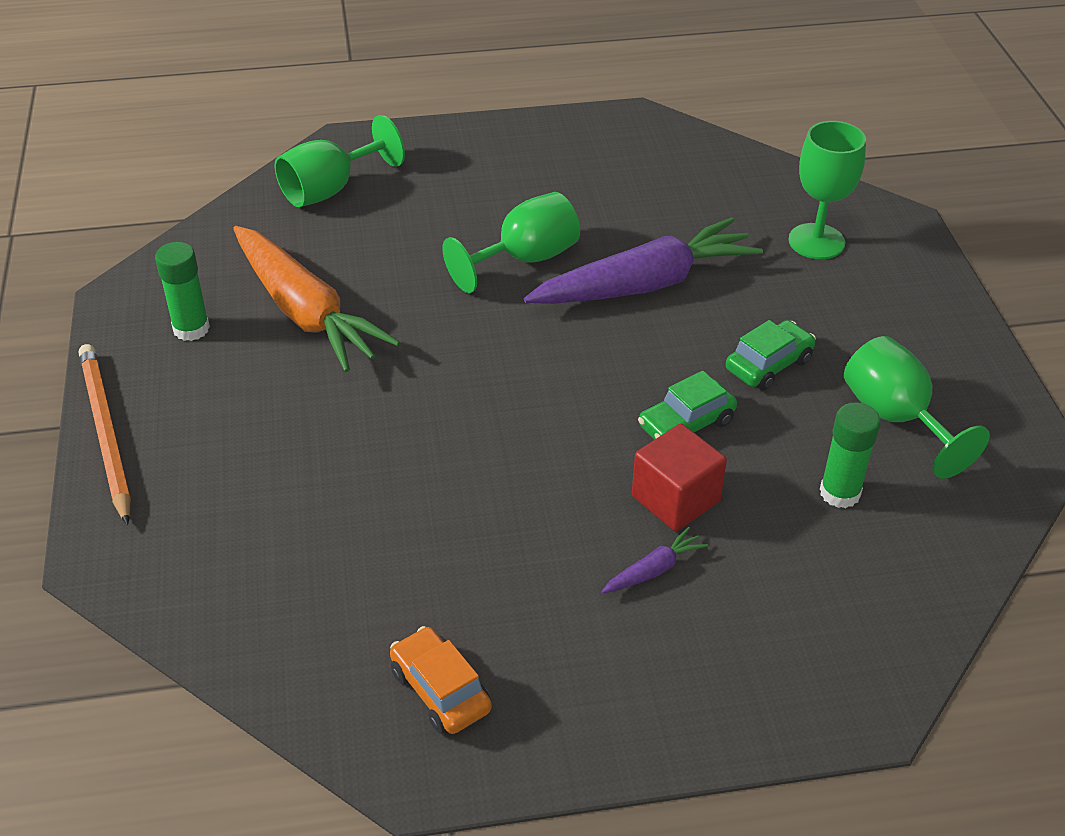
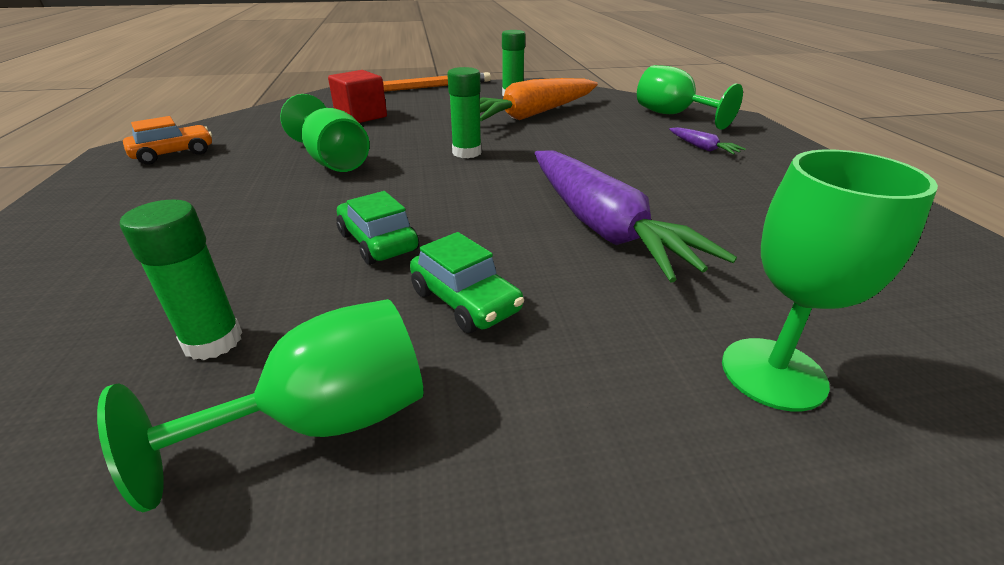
camera: 90 degrees right, 10 degrees down
(456, 373) = (467, 153): none -> green glue stick
(525, 259) = (619, 173): green goblet -> green goblet (333, 161)
(653, 570) = (204, 220): purple carrot -> purple carrot (702, 148)
(675, 499) = (279, 233): red cube -> red cube (361, 116)

